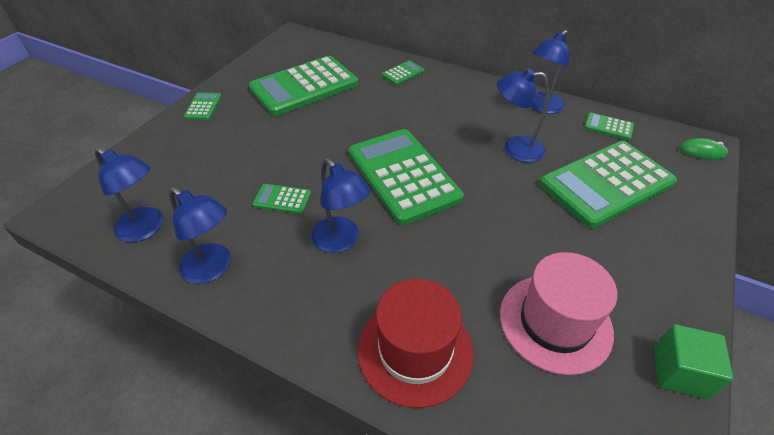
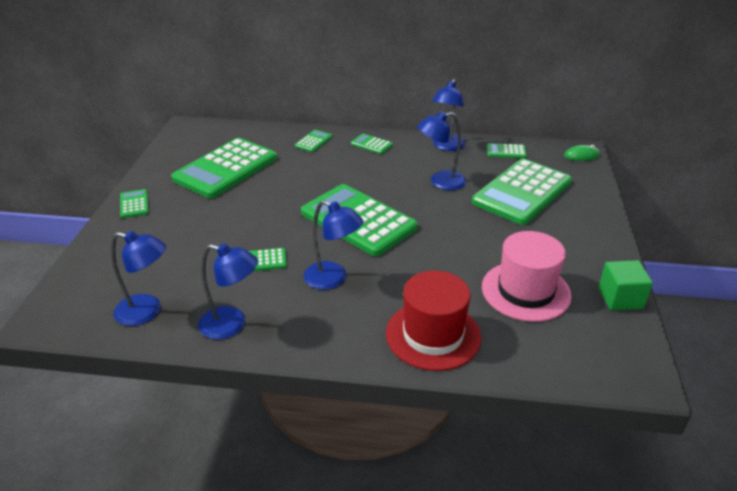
camera: 20 degrees left, 10 degrees down
(460, 88) = (371, 144): none -> green calculator

